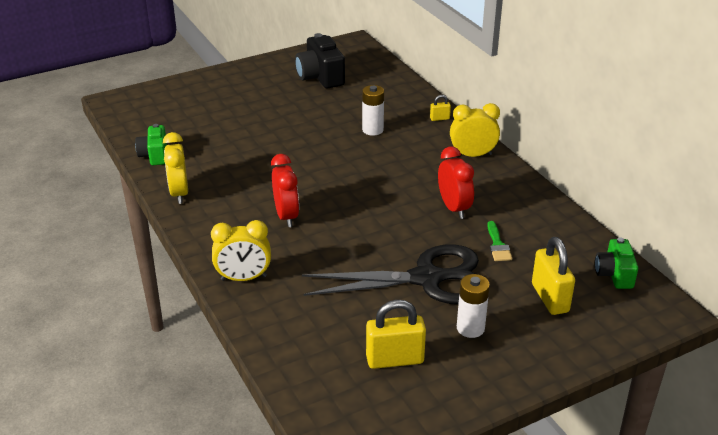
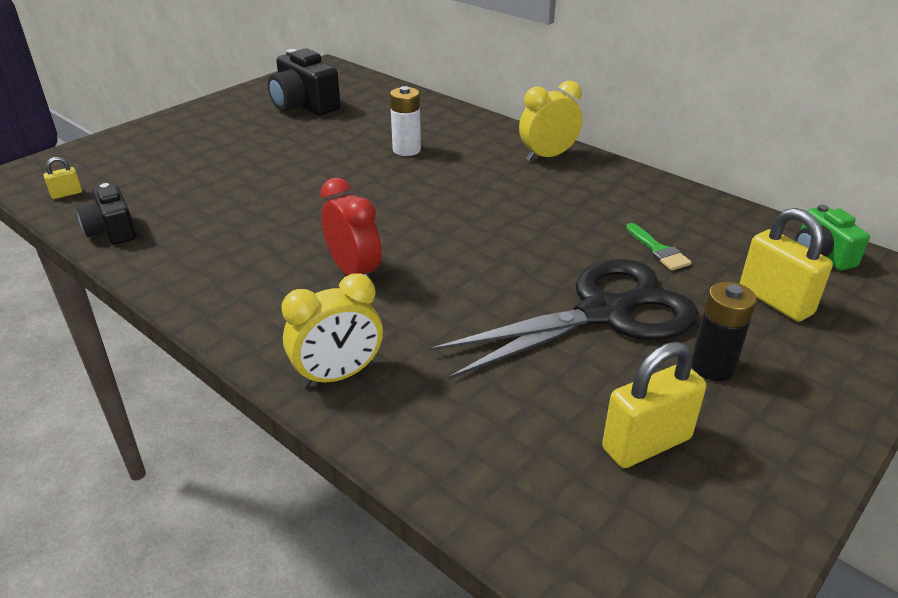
camera: 20 degrees left, 0 degrees up
(154, 155) = (112, 231): green camera -> black camera
(179, 193) = (174, 274): yellow clock -> none
(439, 118) = (480, 125): yellow padlock -> yellow padlock (66, 194)
(454, 208) = (571, 218): red clock -> none
(470, 328) = (712, 367): white battery -> black battery

